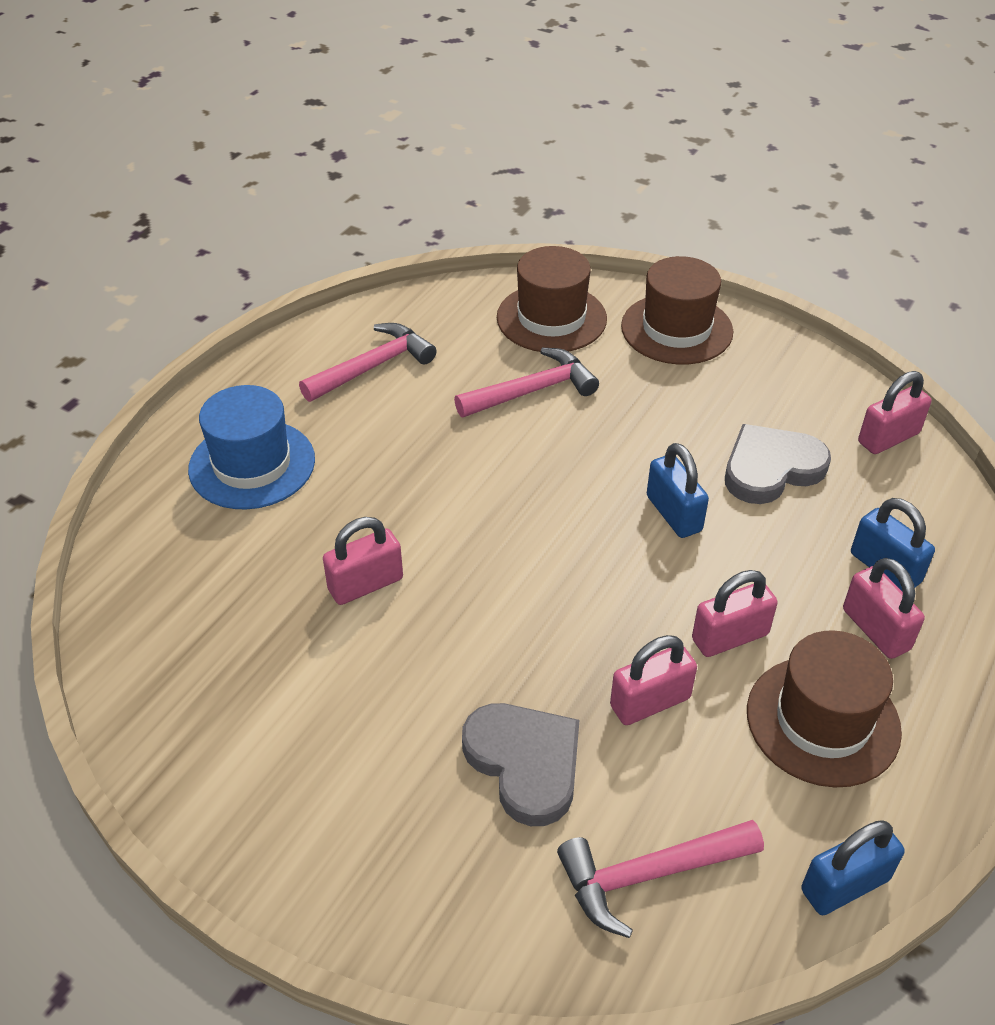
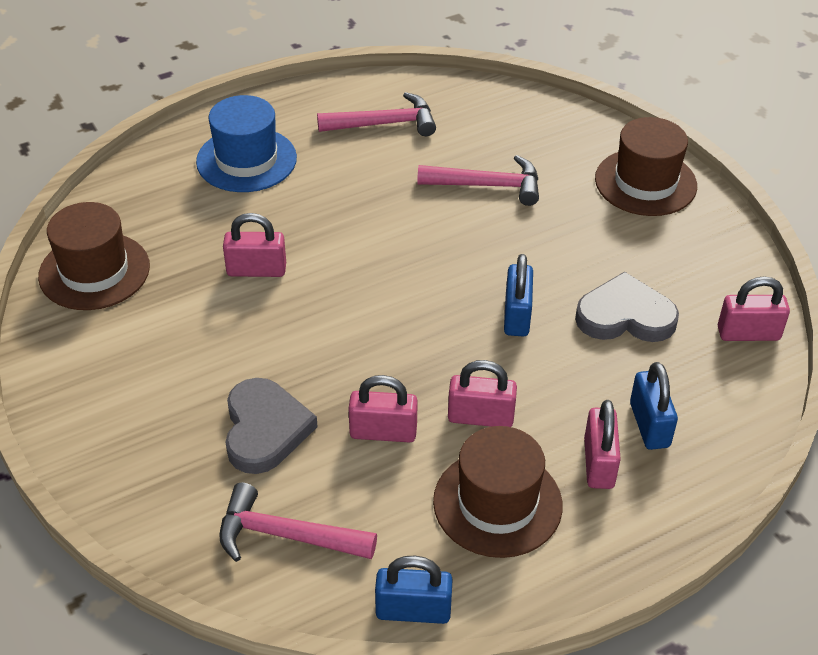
camera: 30 degrees right, 0 degrees up
(551, 318) = (550, 137): brown hat -> brown hat (94, 271)

